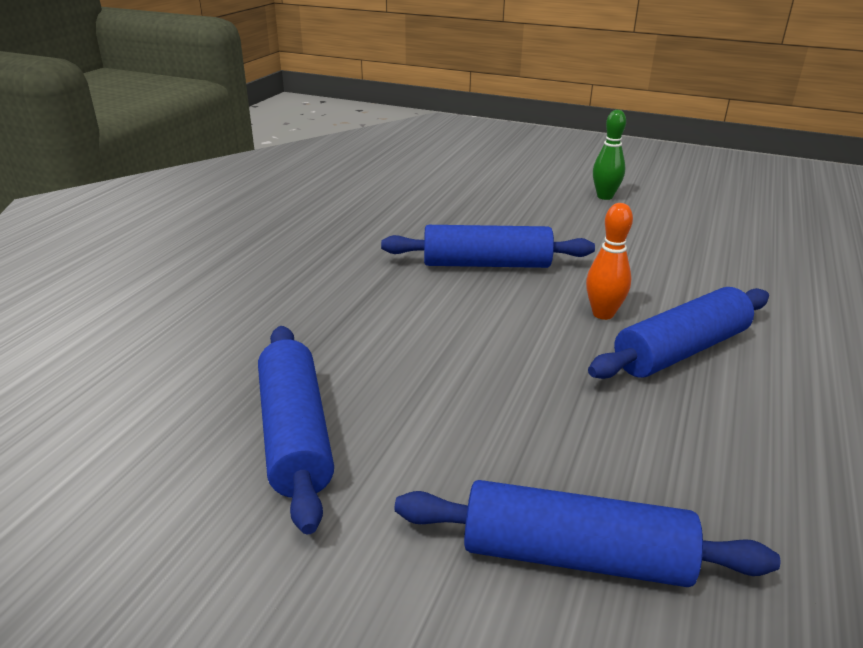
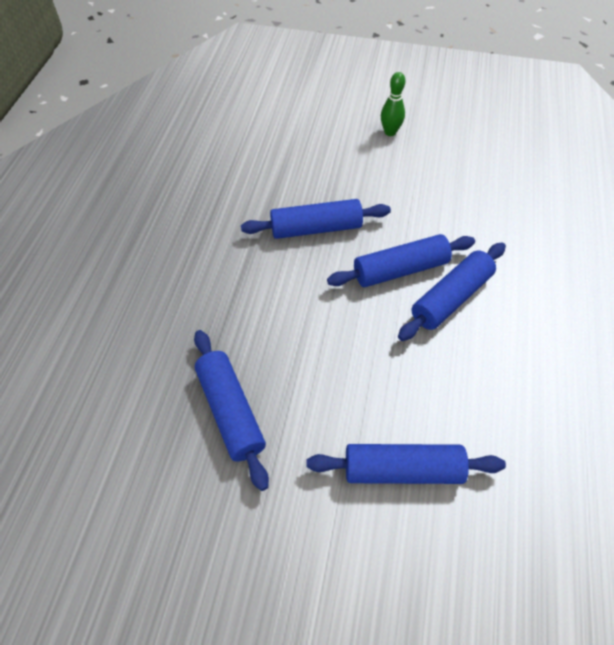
camera: 10 degrees left, 25 degrees up
(603, 314) = (400, 270): orange bowling pin -> blue rolling pin

